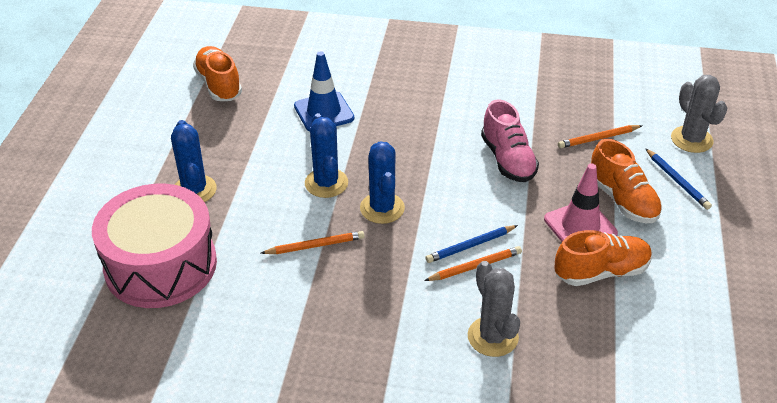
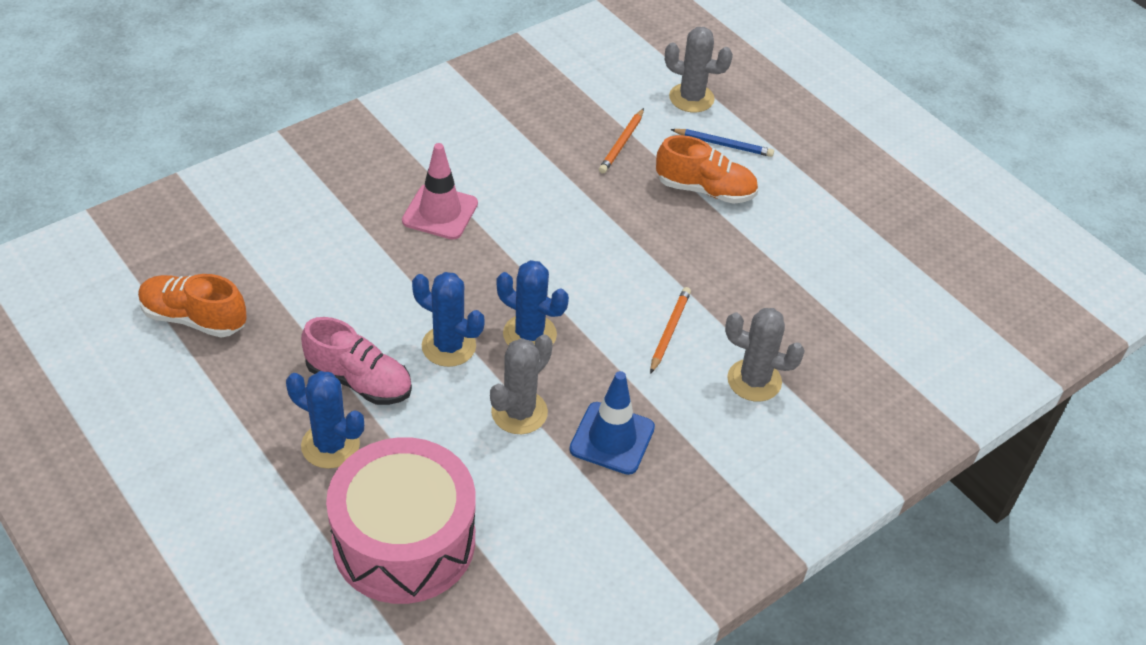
camera: 50 degrees left, 5 degrees up
(315, 246) = (519, 412): orange pencil -> grey cactus
(324, 112) = (348, 276): blue traffic cone -> blue traffic cone (612, 438)
(470, 246) = (643, 315): blue pencil -> none
(507, 160) = (575, 213): pink shoe -> pink shoe (359, 381)
(580, 226) = (702, 236): pink traffic cone -> pink traffic cone (440, 212)
(601, 272) = (762, 265): orange shoe -> none

